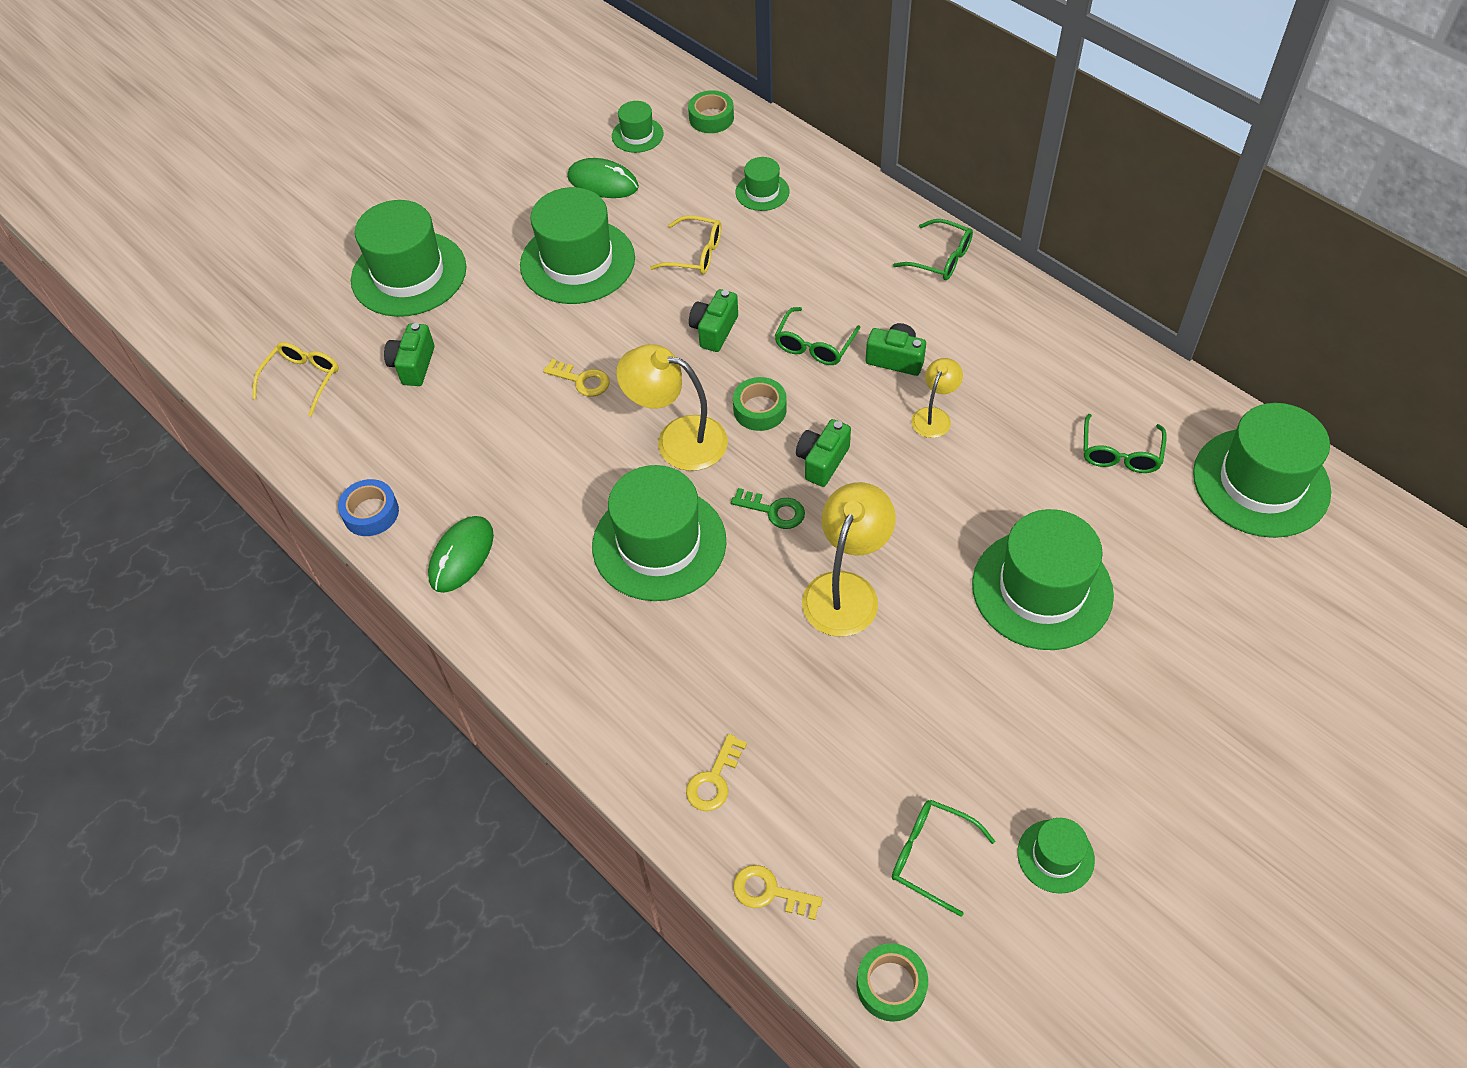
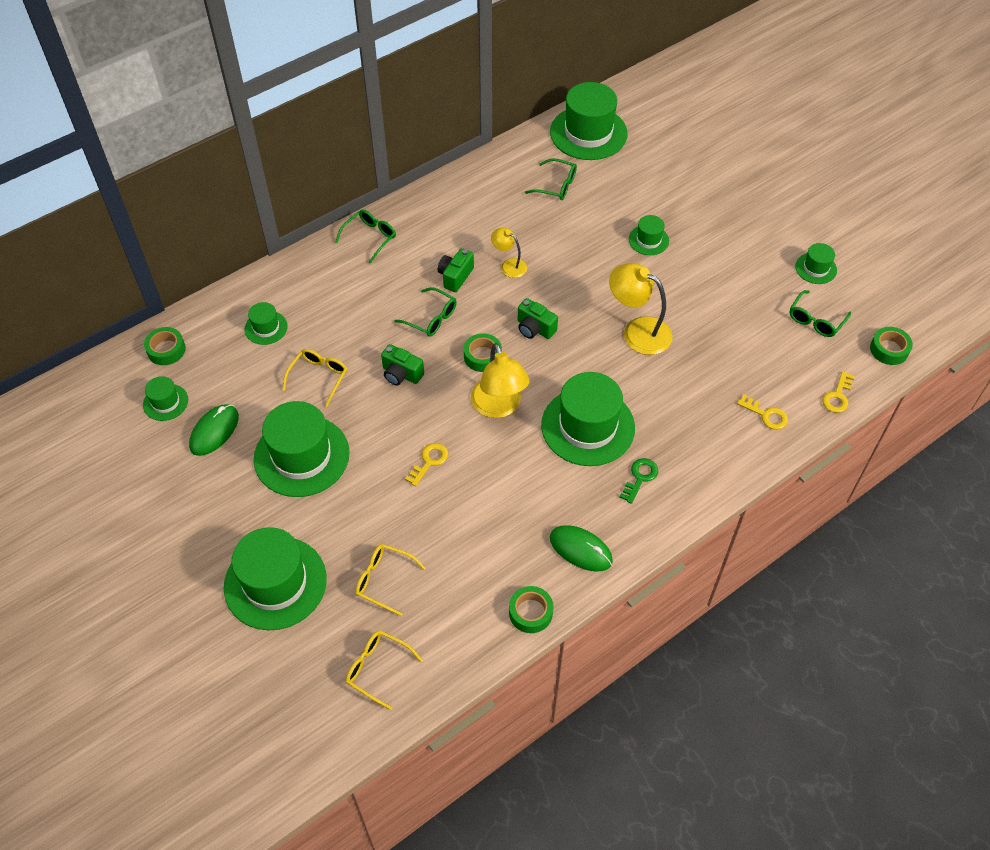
camera: 85 degrees left, 0 degrees up
(371, 513) = (530, 612): blue tape -> green tape
(413, 365) = (383, 580): green camera -> yellow glasses
(677, 439) = (499, 407): yellow lamp -> yellow lamp turned 45 degrees counterclockwise
(774, 510) = (570, 360): green key -> green key (640, 477)
(1042, 589) = (648, 240): green hat -> green hat, size x0.49

